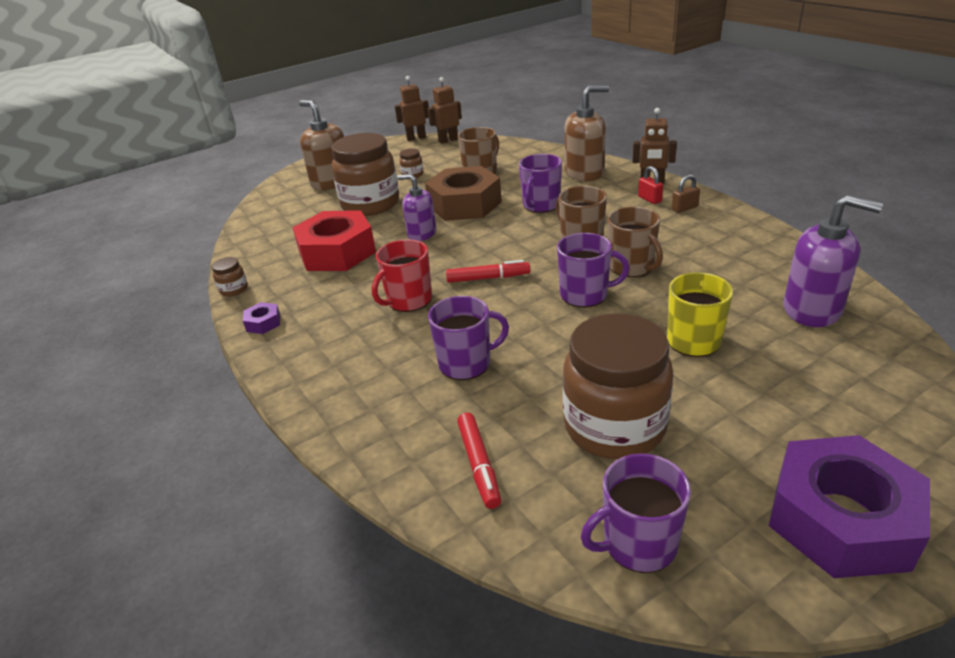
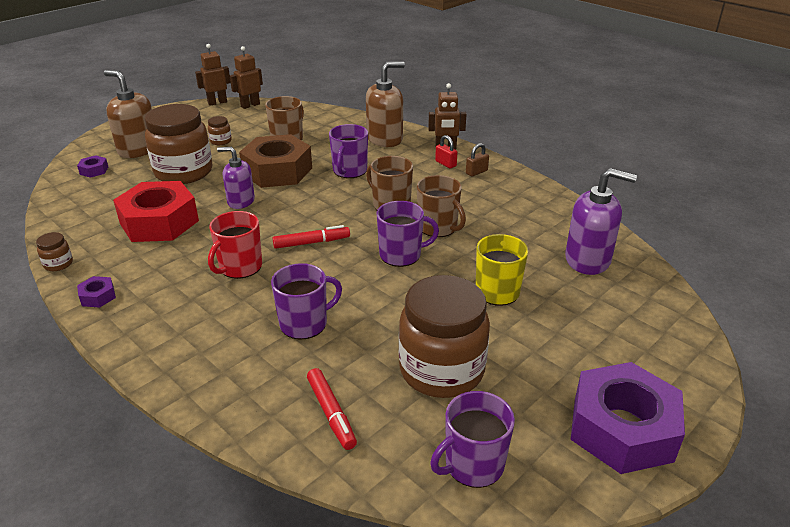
camera: 15 degrees left, 0 degrees up
(286, 201) = (94, 170): none -> purple nut

